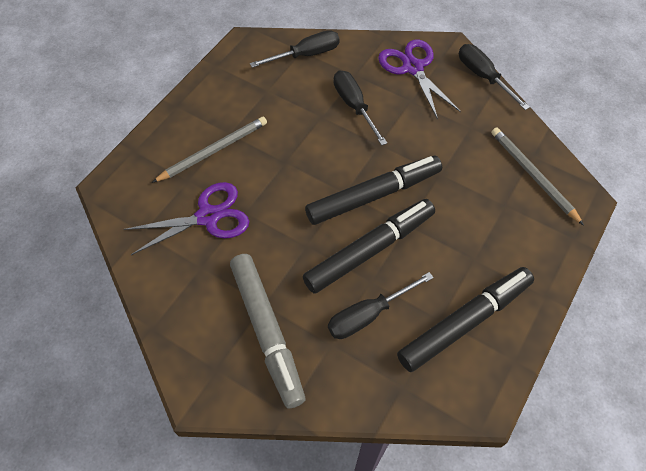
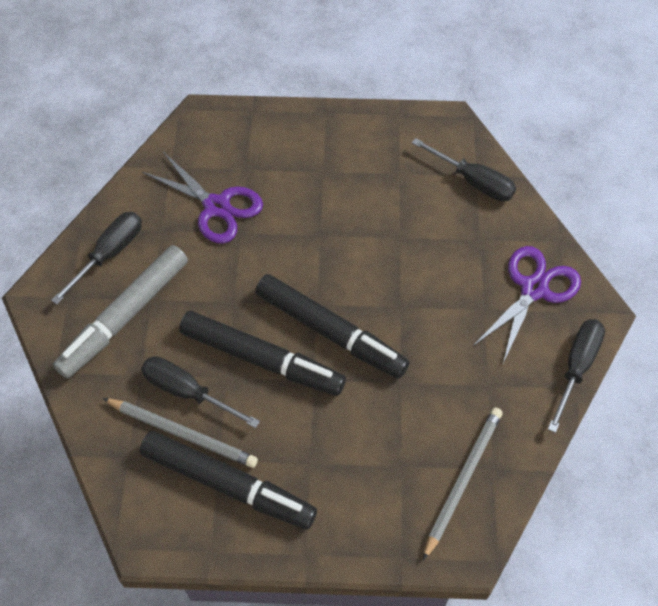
camera: 60 degrees right, 0 degrees up
(213, 151) = (293, 170): grey pencil -> grey pencil (183, 433)
(354, 106) = (435, 259): black screwdriver -> black screwdriver (109, 254)

